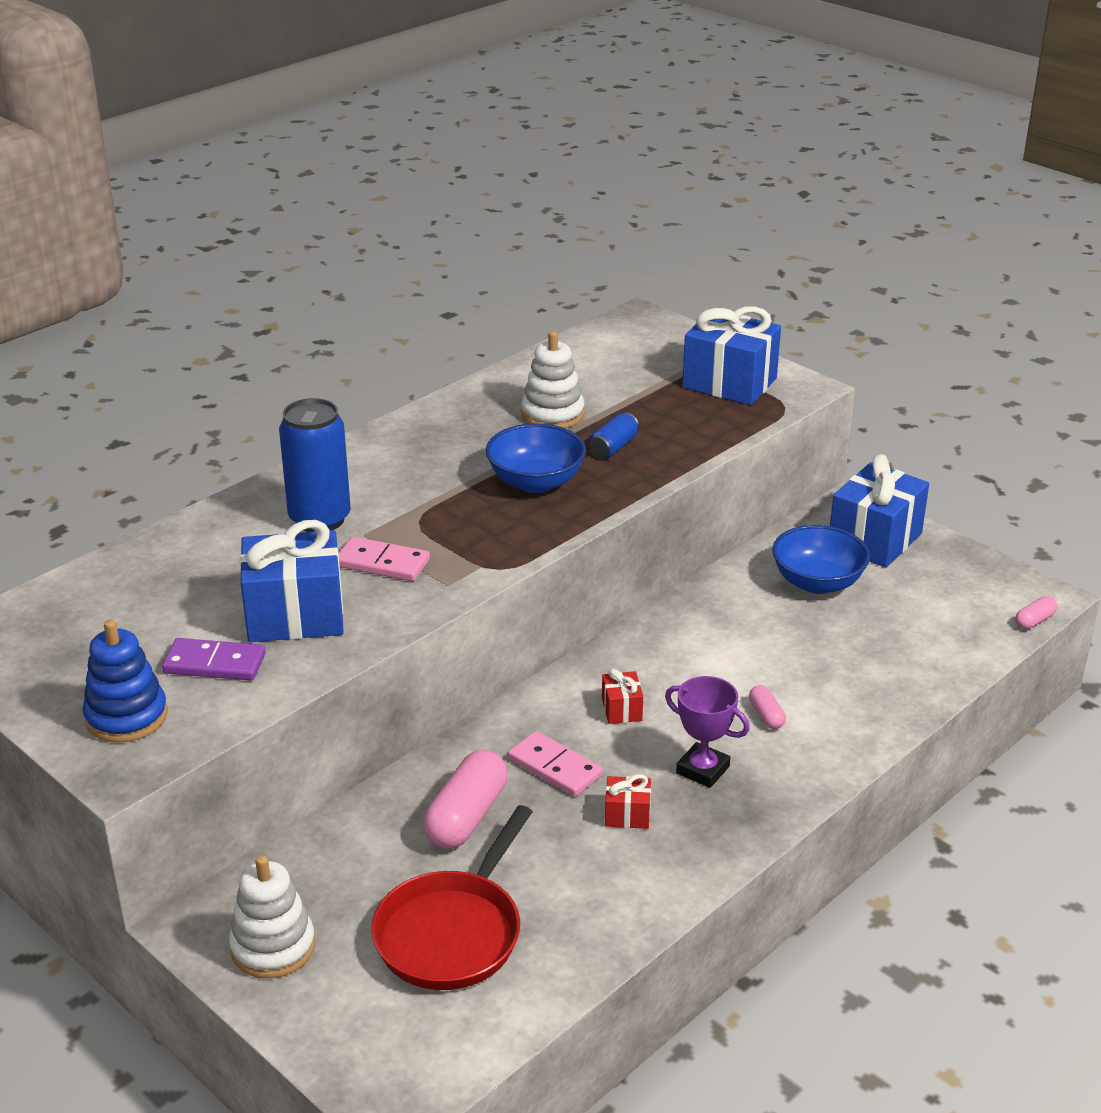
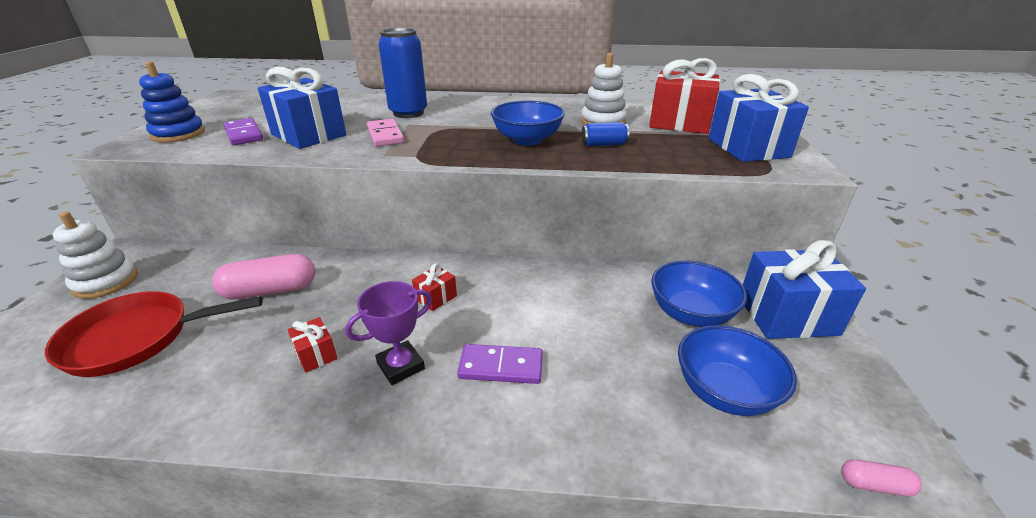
camera: 50 degrees right, 0 degrees up
(555, 767) = (348, 300): pink domino -> none
(622, 376) = (679, 123): none -> red gift
(702, 770) = (400, 366): purple trophy -> purple trophy turned 60 degrees clockwise
(766, 715) = (501, 367): pink capsule -> purple domino
(911, 624) = (725, 391): none -> blue bowl

